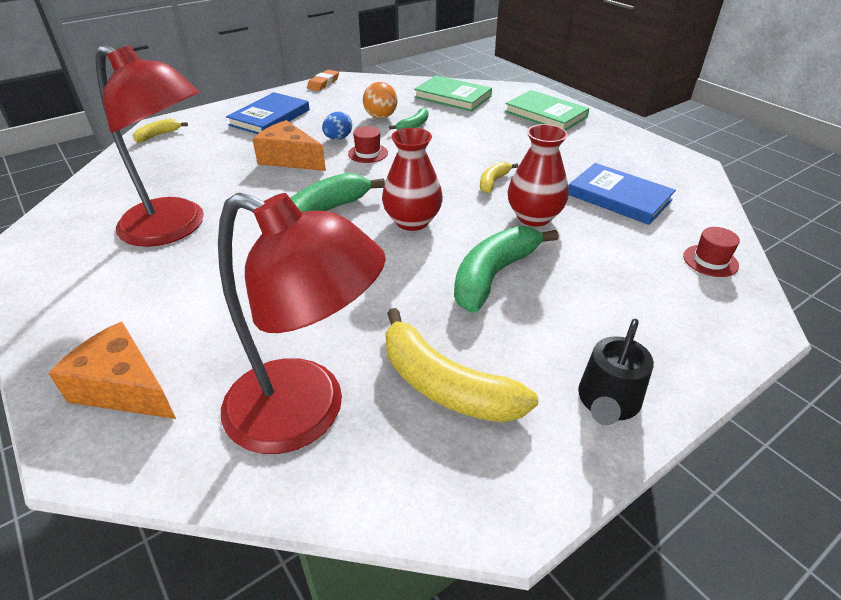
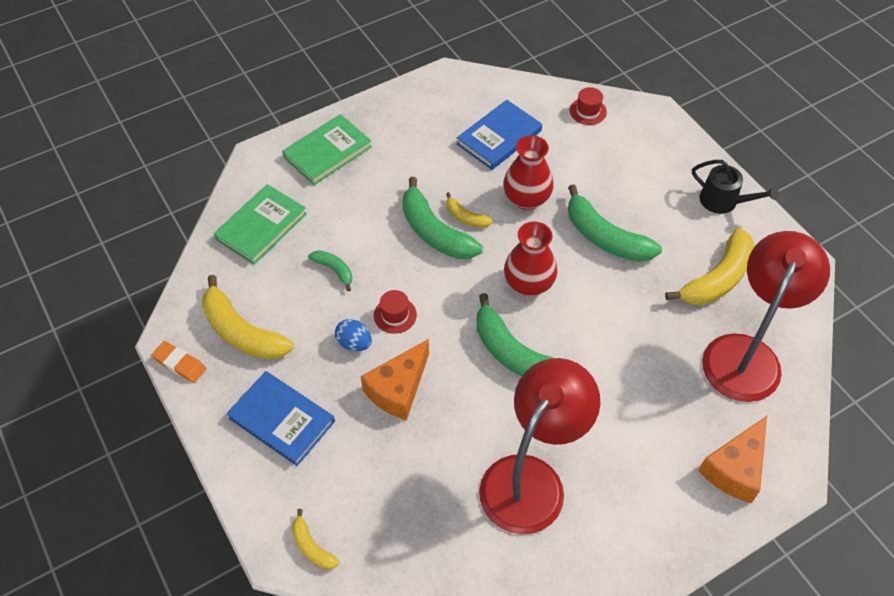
camera: 85 degrees left, 15 degrees up
(350, 99) = (242, 332): none -> yellow banana
(380, 117) = (303, 301): orange ball -> none
(469, 167) = (435, 232): none -> green banana

